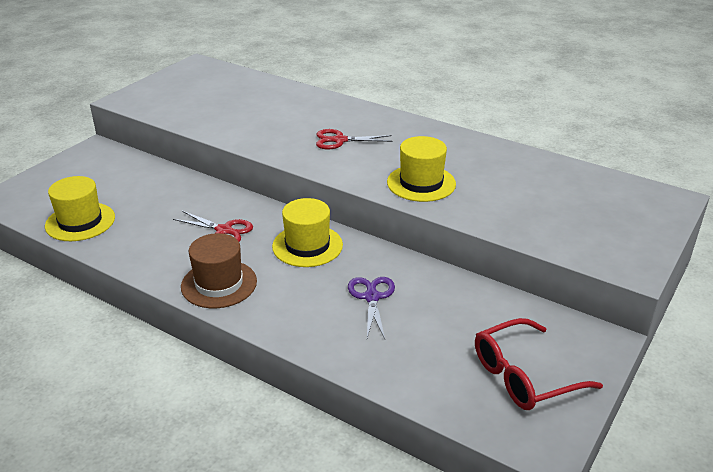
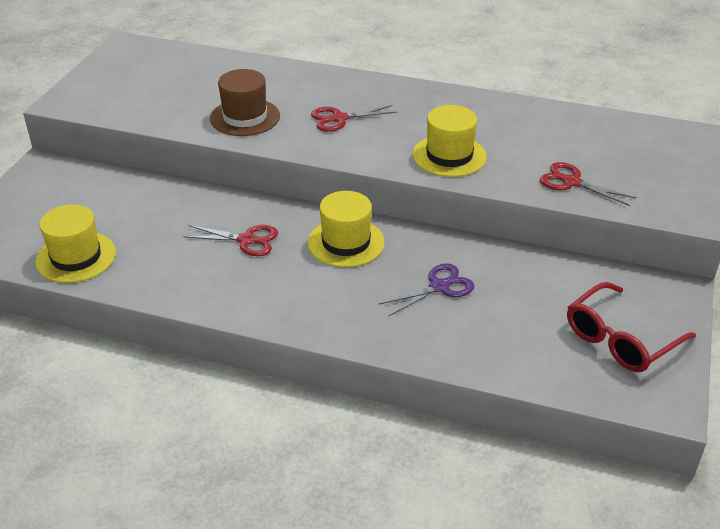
camera: 15 degrees left, 5 degrees up
(219, 284) = (273, 301): brown hat -> brown hat (245, 117)
(372, 297) = (439, 287): purple scissors -> purple scissors turned 75 degrees clockwise
(525, 222) = (572, 182): none -> red scissors

